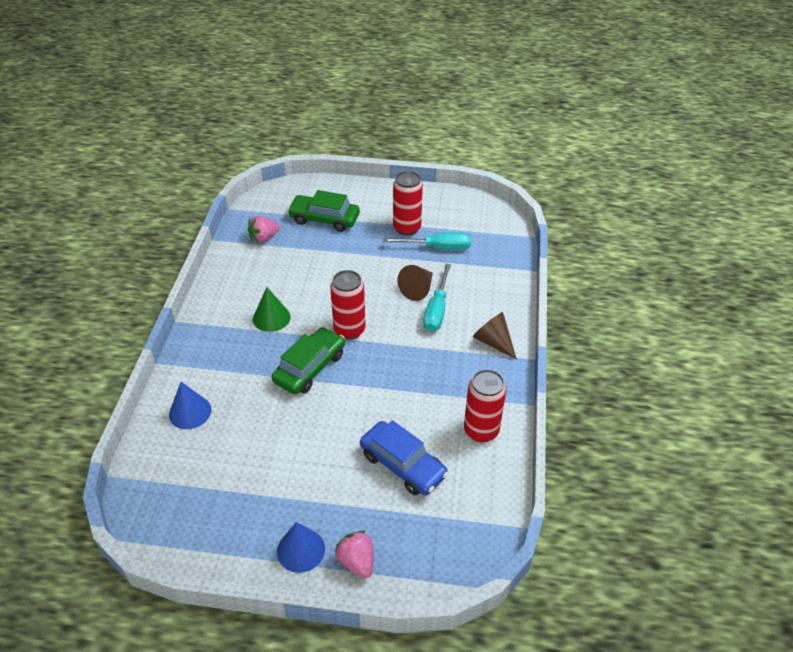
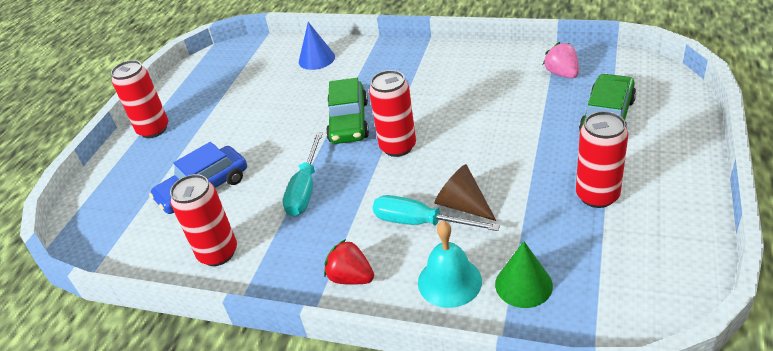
camera: 105 degrees right, 5 degrees down
(271, 318) = (426, 91): green cone -> green cone (523, 284)
(301, 550) = (153, 129): blue cone -> red can
(310, 368) = (348, 122): green car -> green car turned 45 degrees clockwise
(357, 561) = (125, 161): pink strawberry -> none
(437, 247) = (553, 228): turquoise screwdriver -> turquoise screwdriver (305, 189)
(488, 292) = (449, 281): none -> turquoise bell
(493, 342) = (351, 277): brown cone -> red strawberry

